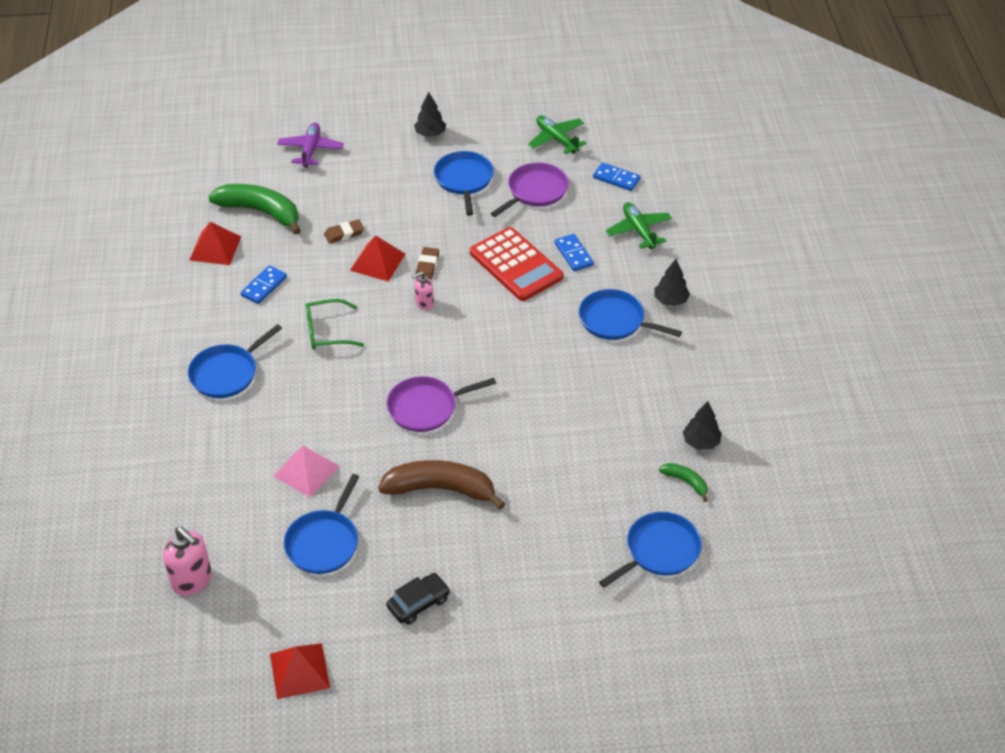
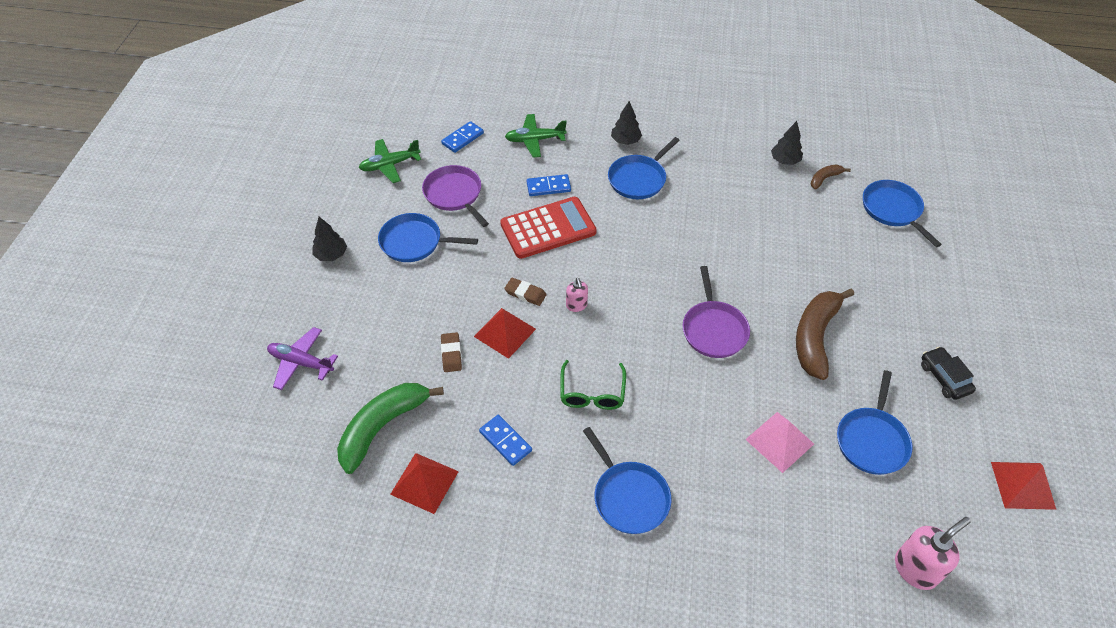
camera: 75 degrees left, 5 degrees up
(324, 543) = (872, 440): blue pan -> blue pan turned 75 degrees clockwise
(686, 482) = (824, 179): green banana -> brown banana

